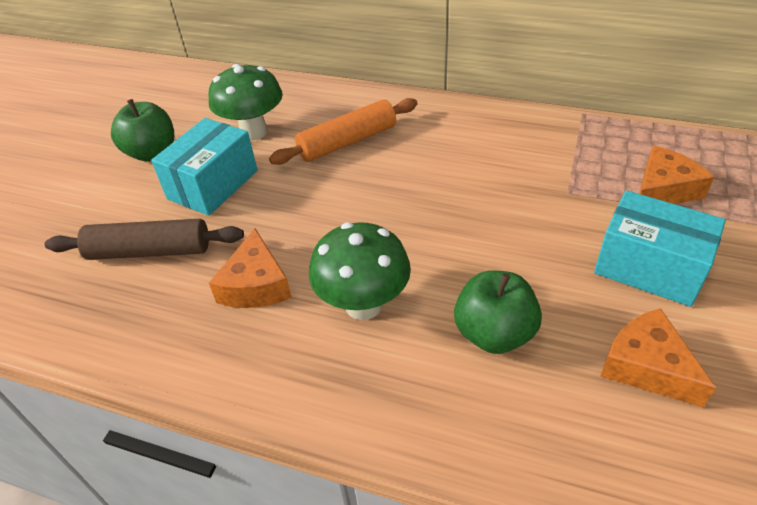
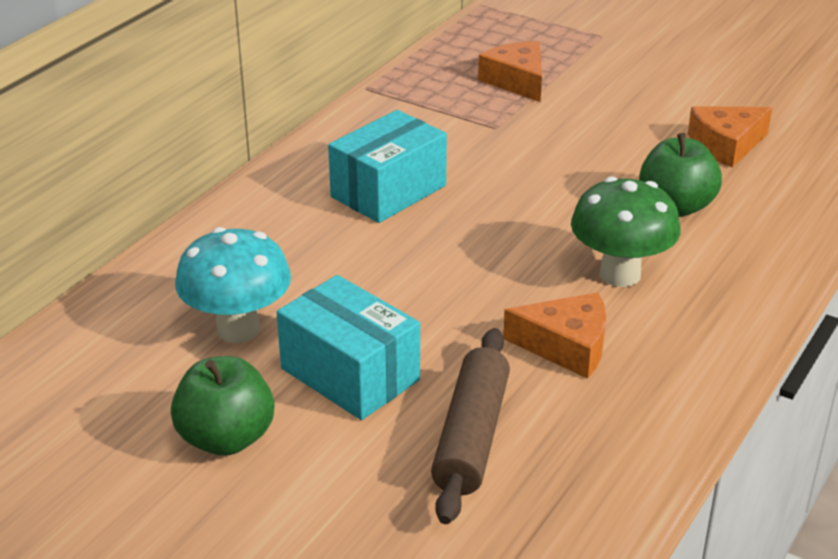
camera: 80 degrees left, 10 degrees down
(254, 132) = (238, 329): green mushroom -> turquoise mushroom
(347, 142) = (319, 250): orange rolling pin -> none
(649, 267) = (617, 115): turquoise box -> turquoise box (388, 191)

